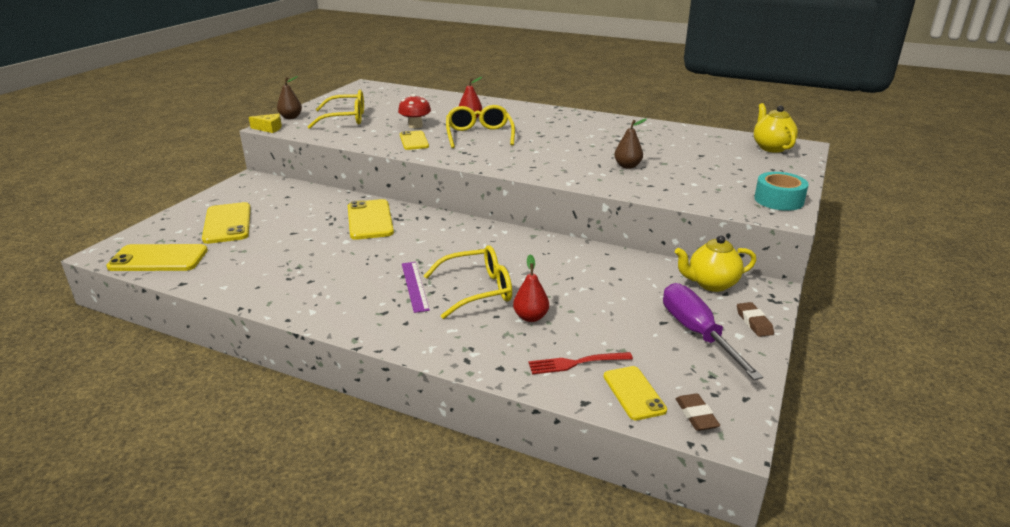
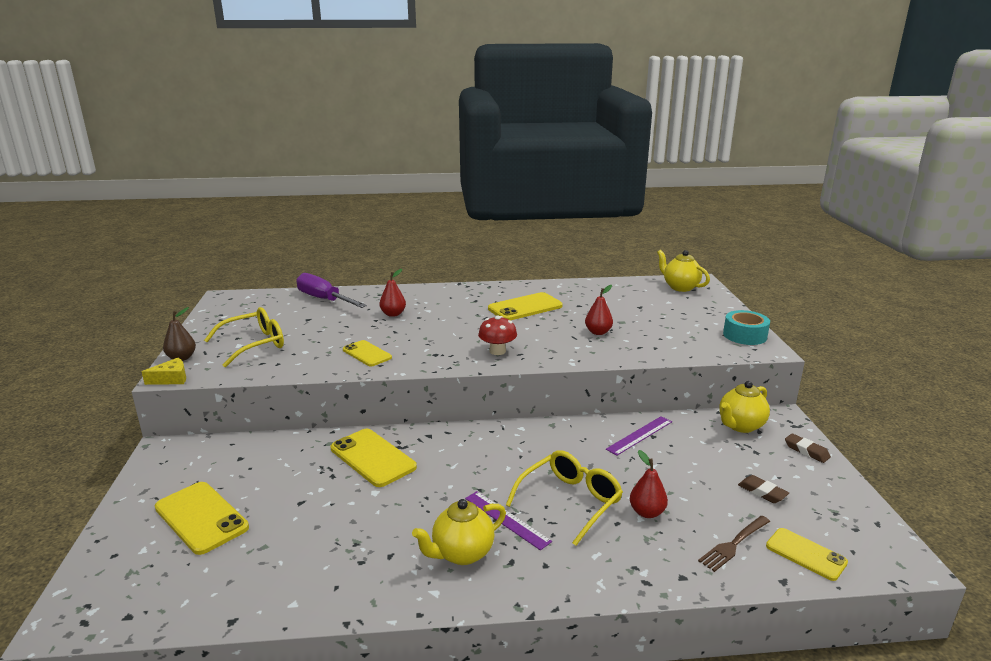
camera: 30 degrees left, 5 degrees down
(158, 259) = (158, 599): yellow phone -> yellow phone (525, 307)
(357, 296) = (462, 553): none -> yellow teapot
(415, 126) = (346, 335): red mushroom -> red mushroom (497, 351)
(479, 135) = (426, 331): yellow glasses -> none
(576, 363) = (734, 544): red fork -> brown fork
(600, 264) = (639, 435): none -> purple ruler
(627, 166) = (598, 332): brown pear -> red pear
(696, 415) = (867, 555): brown eraser -> brown eraser (762, 492)
(697, 333) = (782, 476): purple screwdriver -> purple screwdriver (324, 299)

